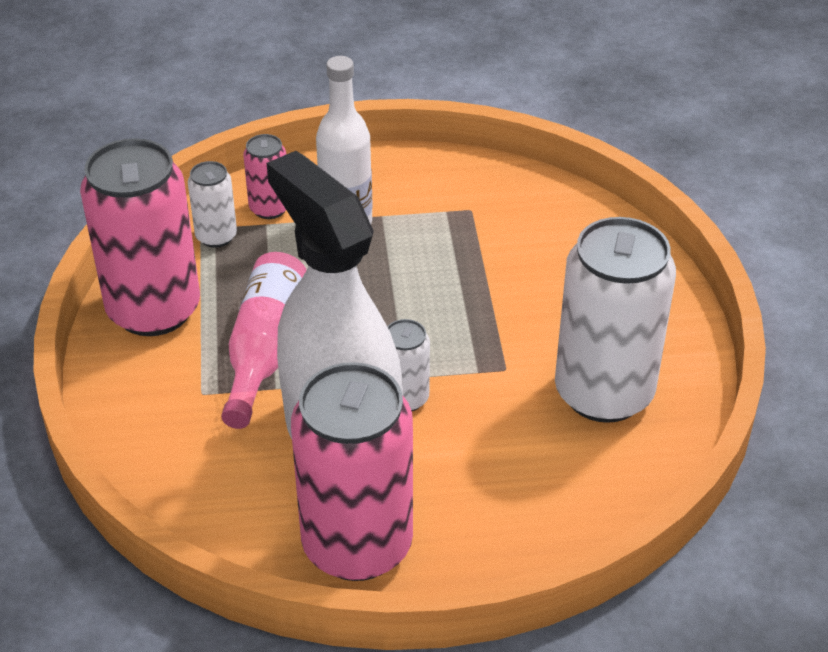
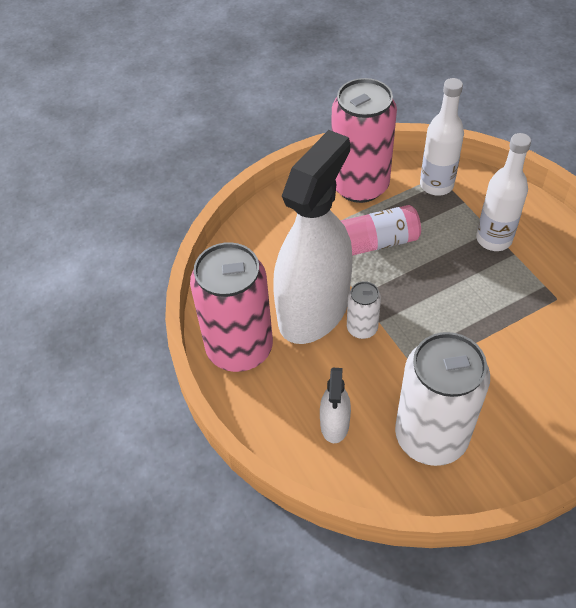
camera: 70 degrees right, 10 degrees up
(216, 236) = (436, 185): white can -> white bottle
(269, 208) = (478, 198): pink can -> none
(540, 479) = (334, 424): none -> white spray bottle

